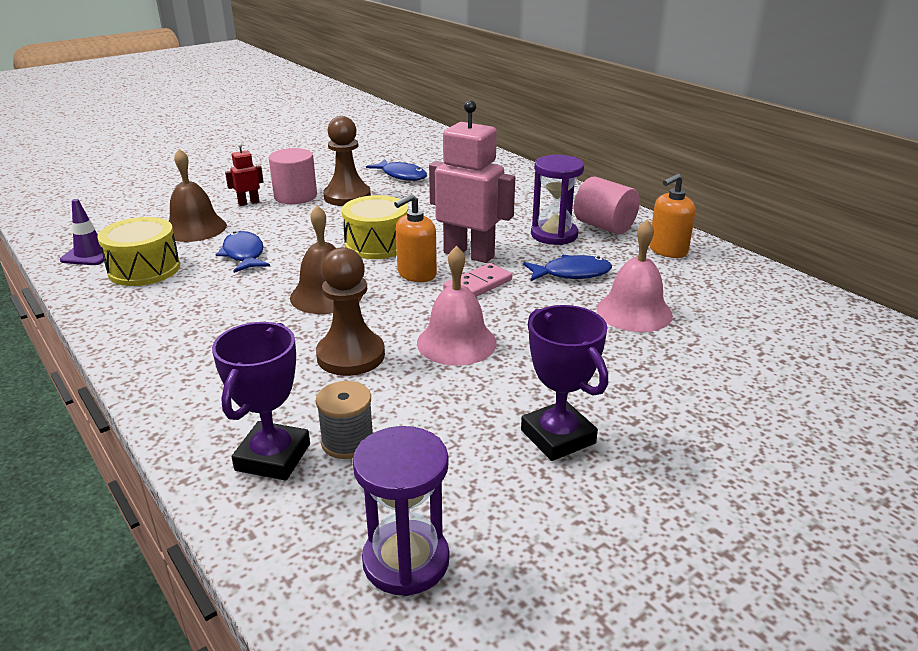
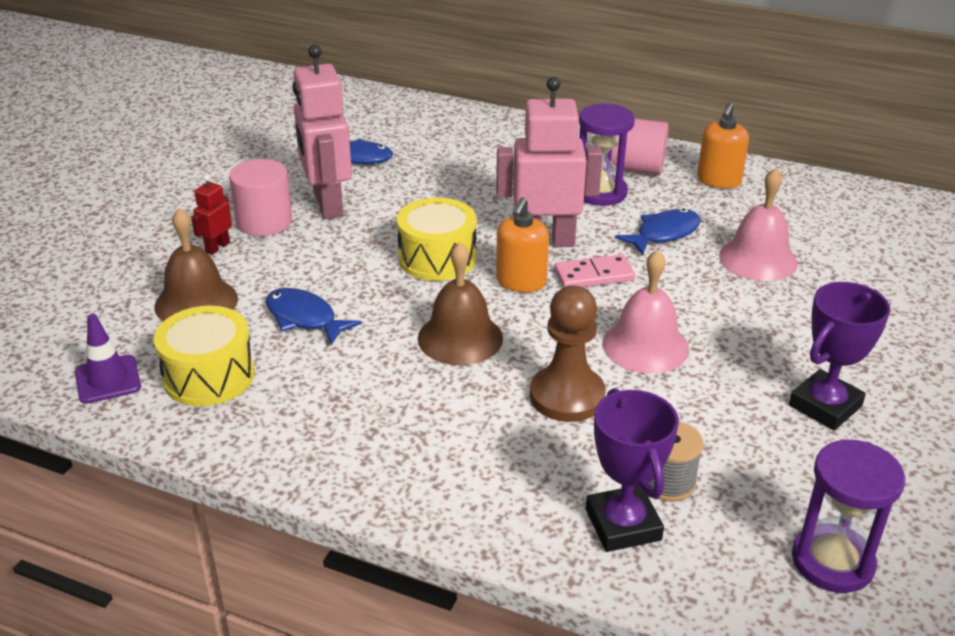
camera: 30 degrees left, 5 degrees up
(347, 197) = (327, 205): brown pawn -> pink robot
(478, 285) = (594, 275): pink domino -> pink domino turned 60 degrees clockwise
(558, 437) = (825, 406): purple trophy -> purple trophy turned 75 degrees counterclockwise

